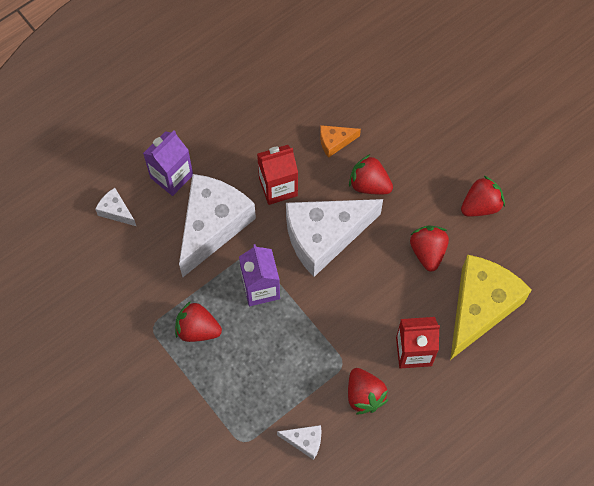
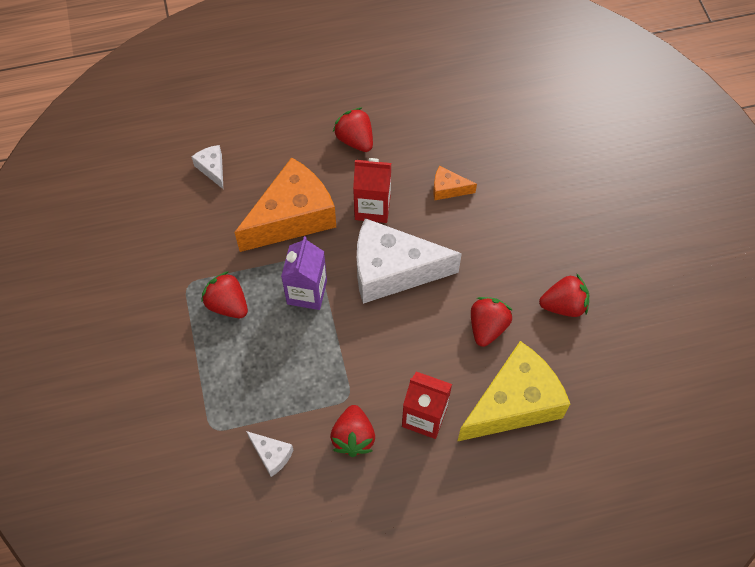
camera: 25 degrees right, 5 degrees down
(171, 176) = (279, 158): purple carton -> none
(212, 226) = (292, 217): white cheese -> orange cheese
(369, 184) = (461, 240): red strawberry -> red strawberry (355, 140)

